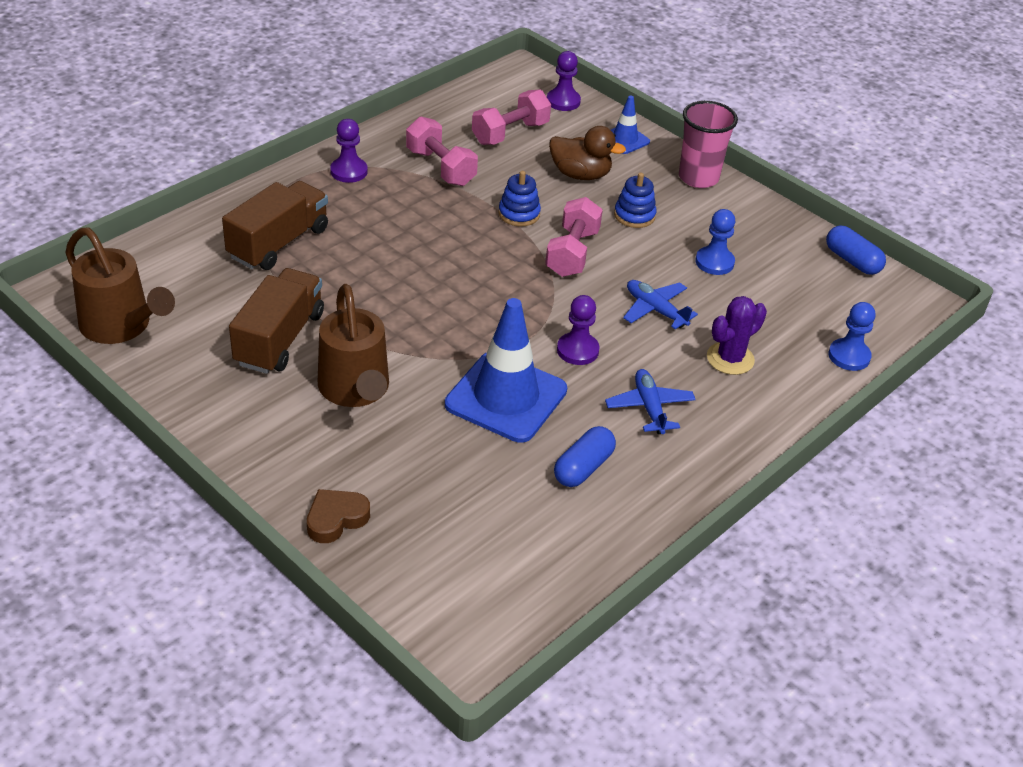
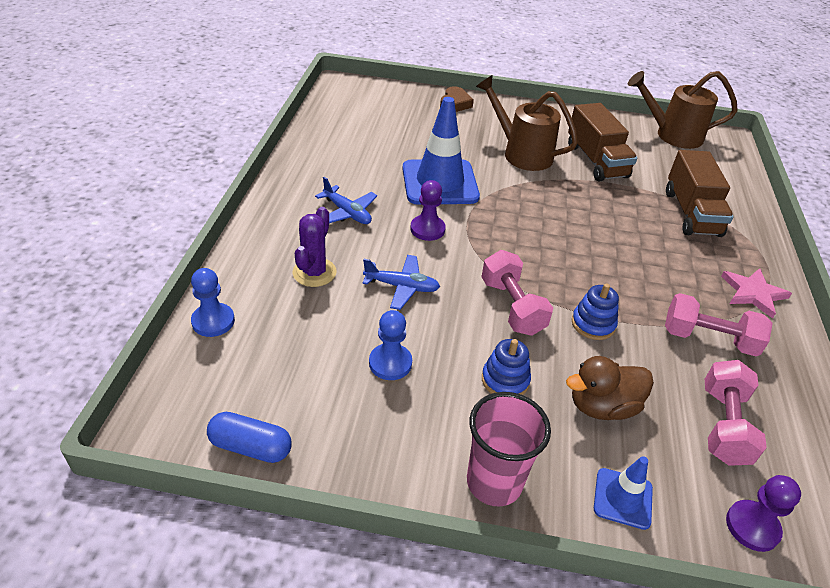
camera: 145 degrees right, 0 degrees up
(349, 171) = (753, 293): purple pawn -> pink star
(583, 467) = (358, 165): blue capsule -> none

